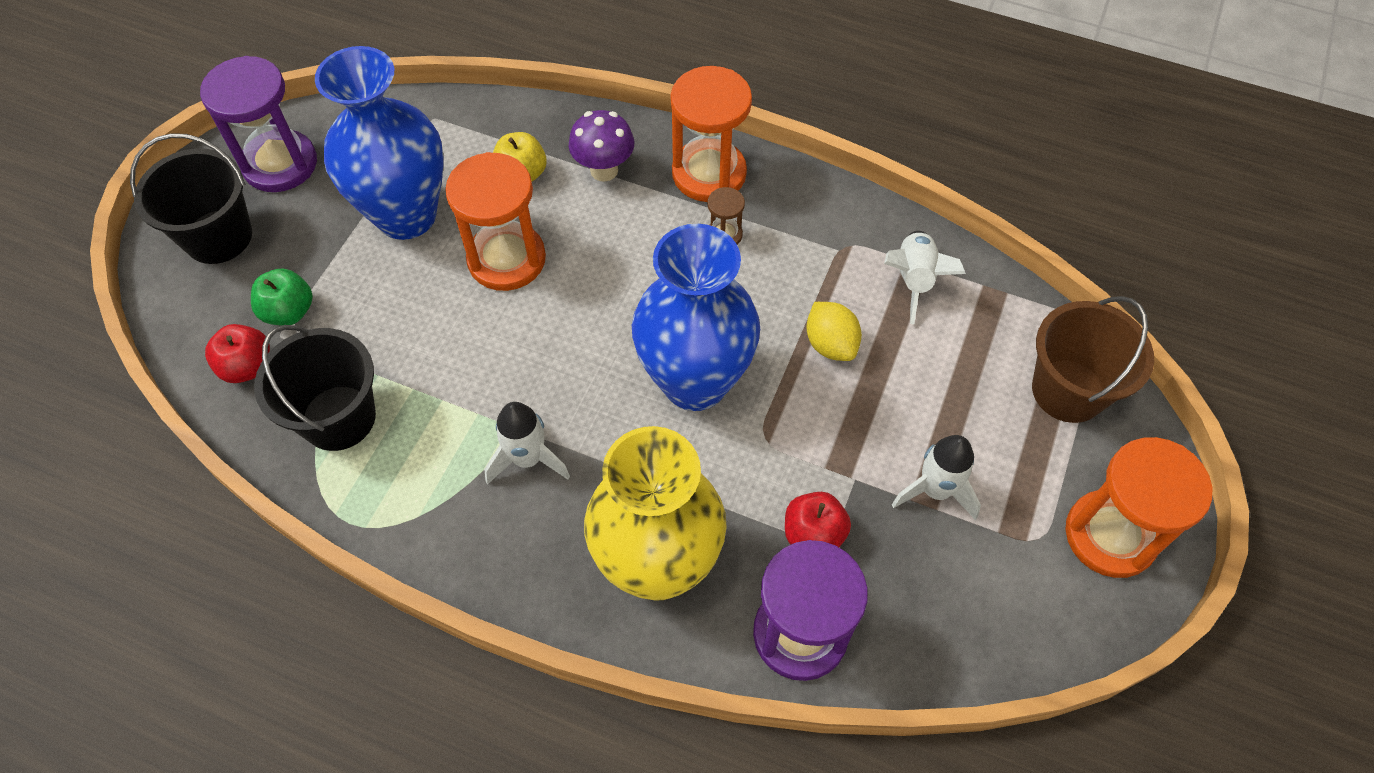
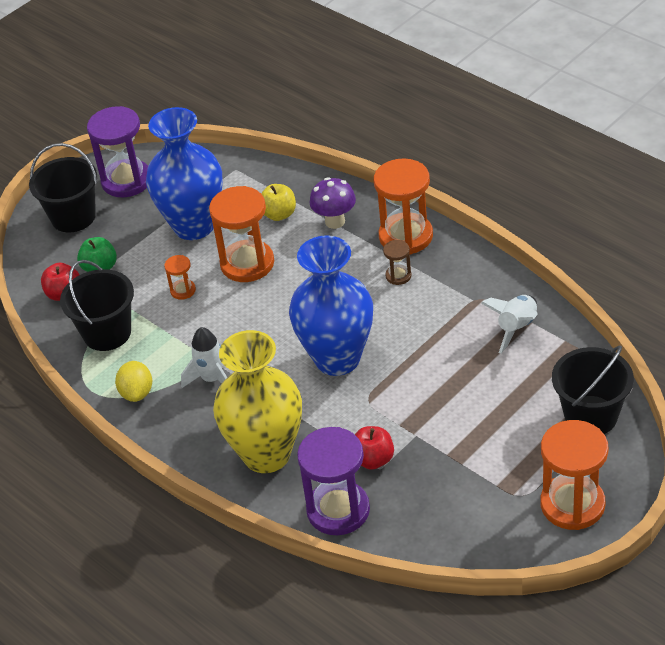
camera: 25 degrees right, 15 degrees down
(429, 322) = (183, 290): none -> orange hourglass
(830, 344) = (438, 355): yellow lemon -> yellow lemon (137, 393)
(935, 490) = (466, 453): white rocket -> none
(1068, 390) = (590, 416): brown bucket -> black bucket

